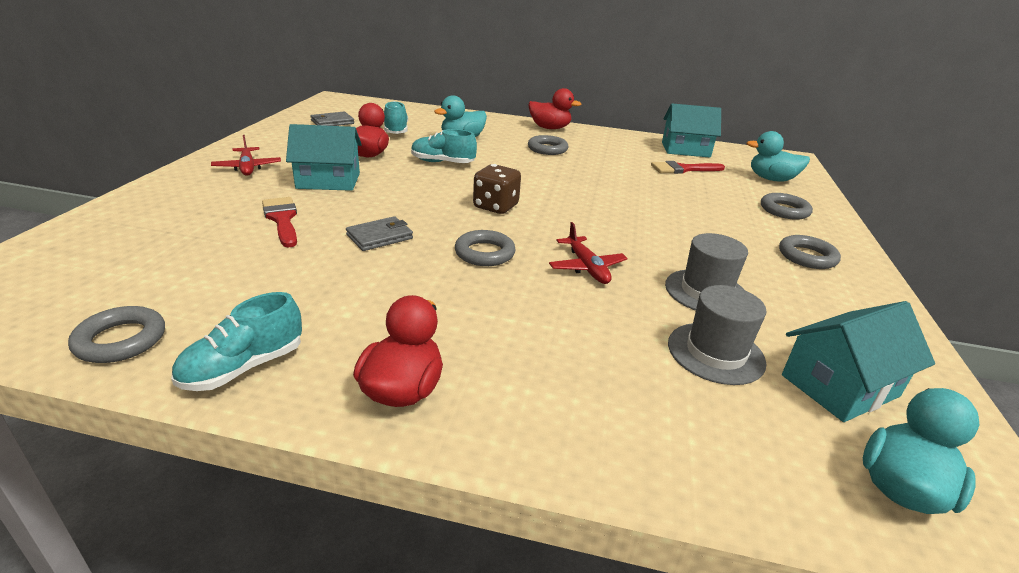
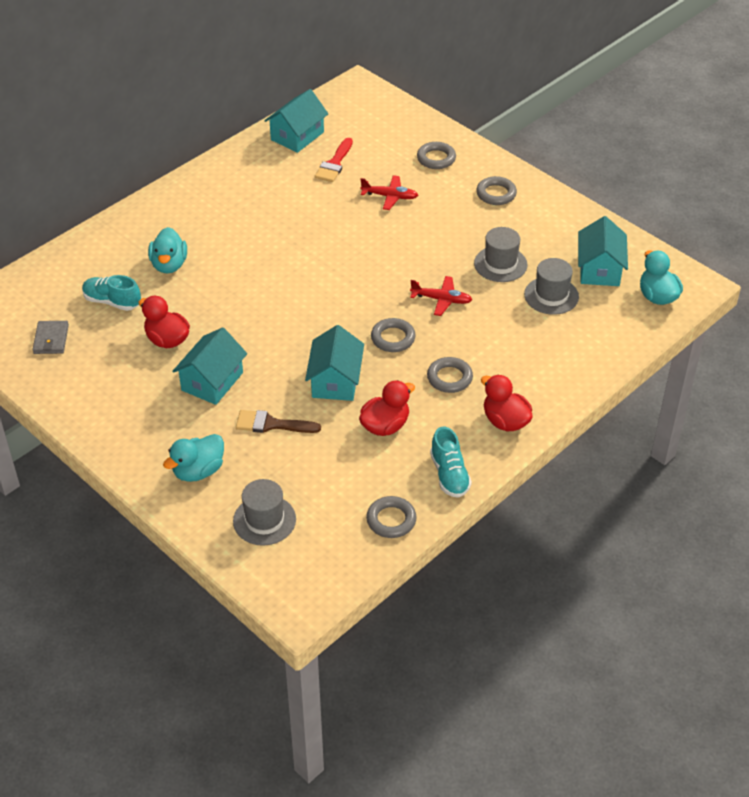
camera: 55 degrees left, 15 degrees up
(109, 250) = (264, 520): none -> grey hat
(247, 167) = (145, 424): red plane -> red plane (389, 196)
(282, 219) = (271, 424): red brush -> brown brush
(380, 237) = (335, 381): grey wallet -> turquoise house
(442, 162) = (219, 300): turquoise shoe -> none
(495, 207) = (328, 304): brown dice -> none
(547, 149) = (234, 221): grey ring -> grey ring (449, 378)
(549, 128) = (182, 193): red duck -> red duck (385, 426)
(771, 179) = (386, 127): turquoise duck -> turquoise duck (198, 471)

